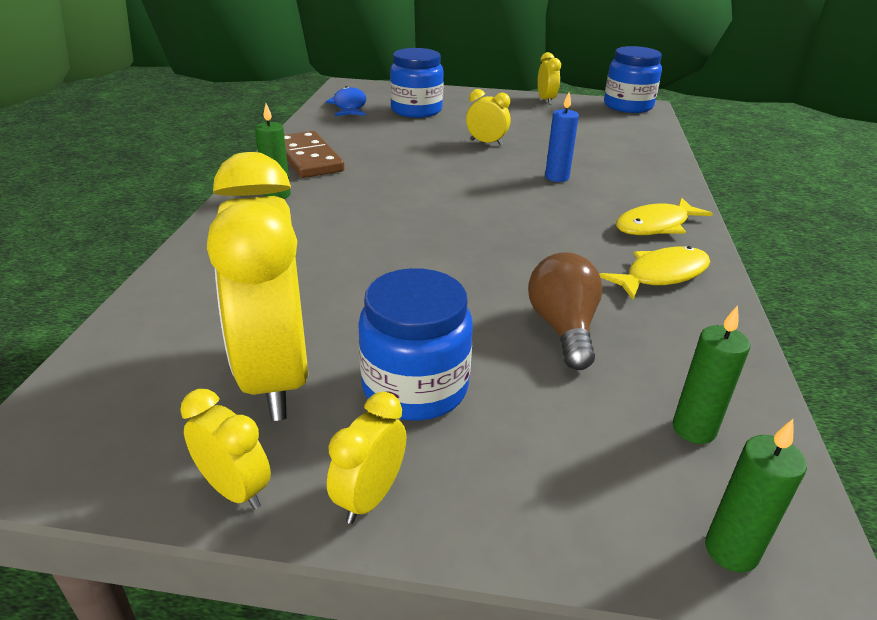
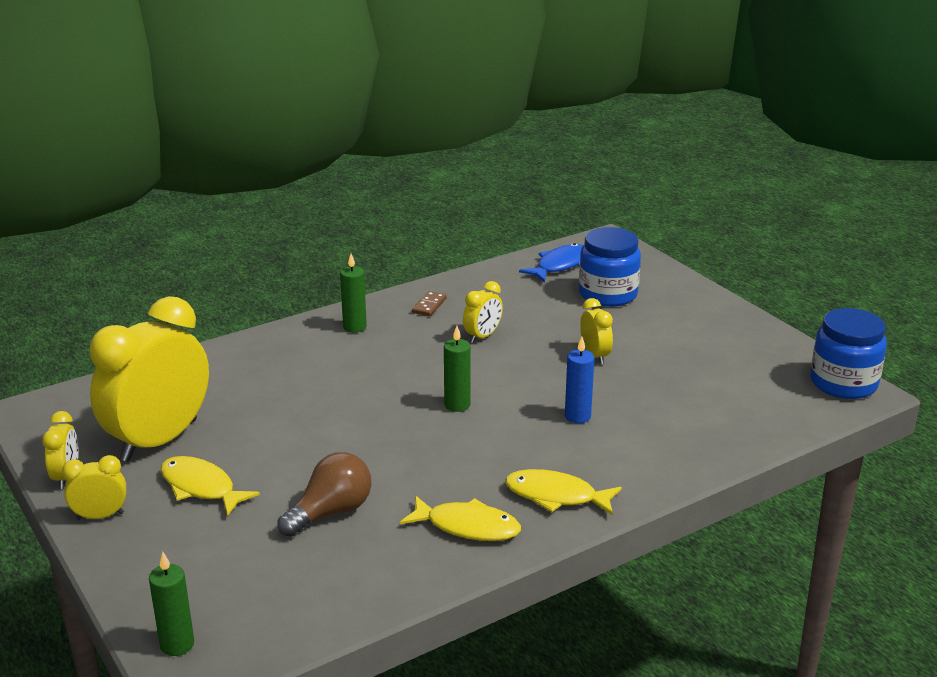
camera: 50 degrees right, 5 degrees down
(308, 158) = (429, 306): brown domino -> brown domino, size x0.47
(415, 387) = (201, 487): blue jar -> yellow fish
(546, 100) = (764, 337): yellow clock -> yellow clock (482, 336)
(693, 429) = (275, 601): green candle -> green candle (457, 405)

